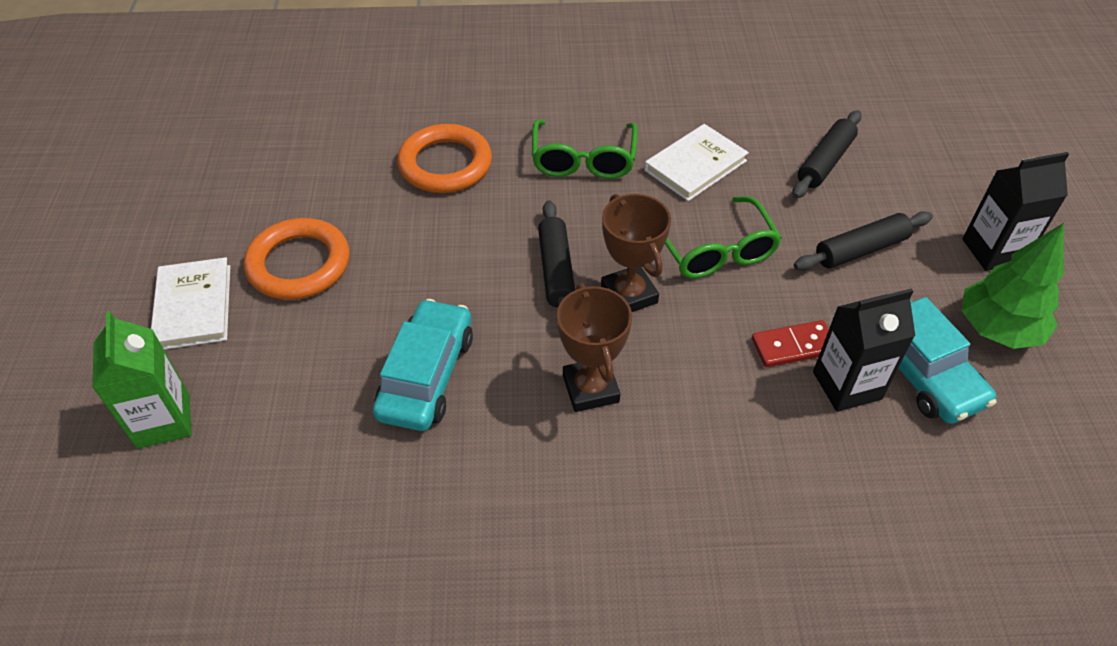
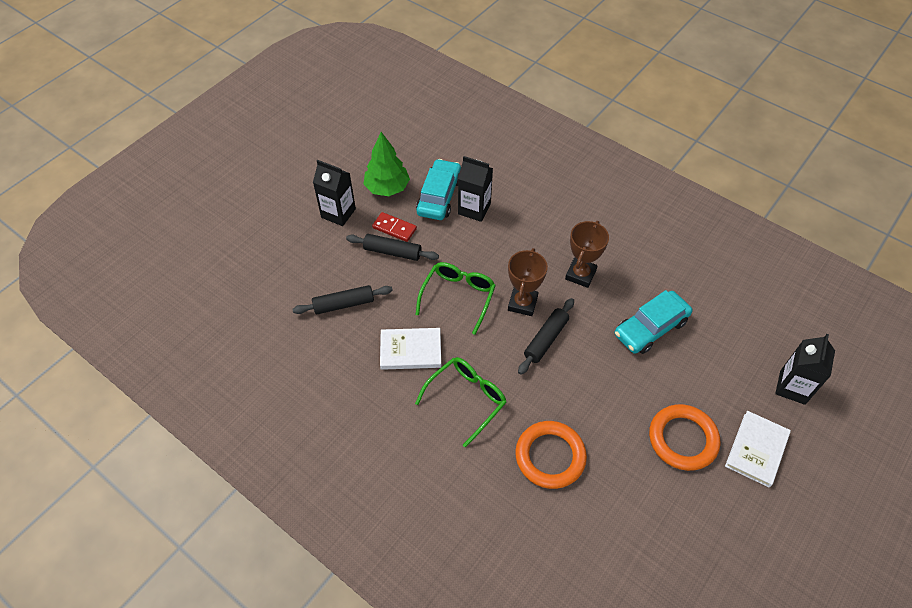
camera: 140 degrees left, 5 degrees up
(163, 421) = (792, 387): green carton -> black carton
(793, 346) = (476, 235): red domino -> red domino (394, 228)

